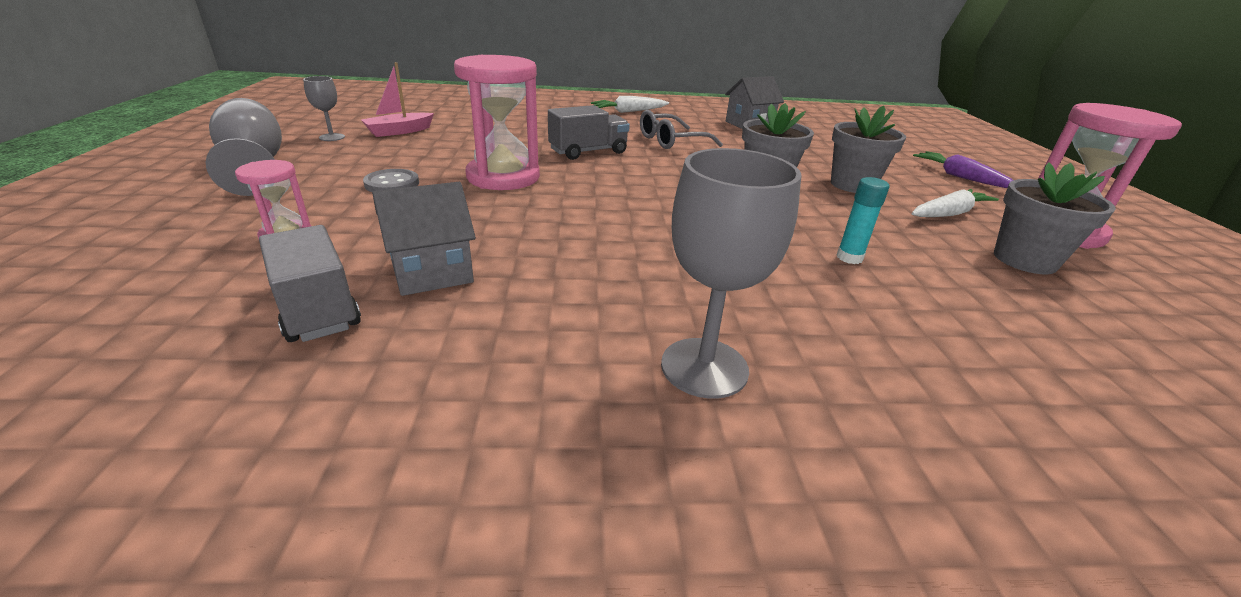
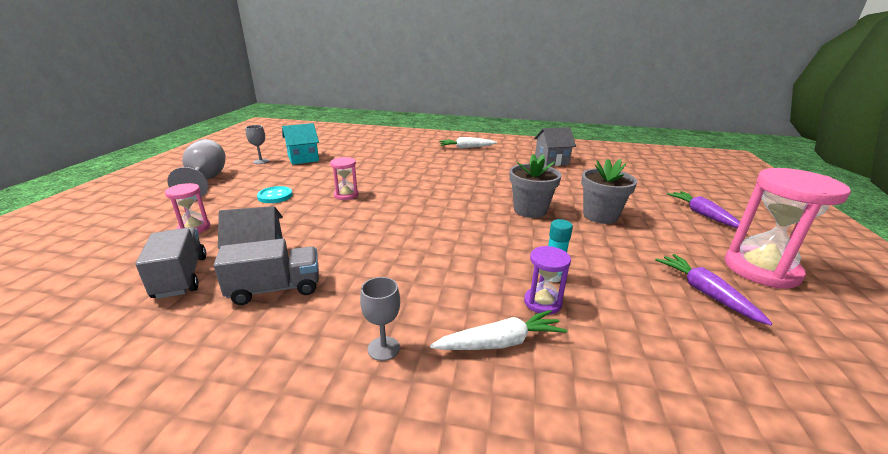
camera: 15 degrees right, 5 degrees down
(392, 184) = (275, 196): grey button -> turquoise button
(399, 131) = (303, 158): pink boat -> turquoise house
(503, 177) = (346, 195): pink hourglass -> pink hourglass, size x0.50
(588, 152) = (416, 178): grey truck -> grey truck (275, 289)
(671, 141) = (481, 172): grey glasses -> none
(704, 367) = (383, 348): grey goblet -> grey goblet, size x0.53
(860, 288) = (542, 302): none -> purple hourglass
(949, 214) = (666, 246): white carrot -> white carrot (500, 342)
(1024, 260) = (705, 293): grey flower pot -> purple carrot

